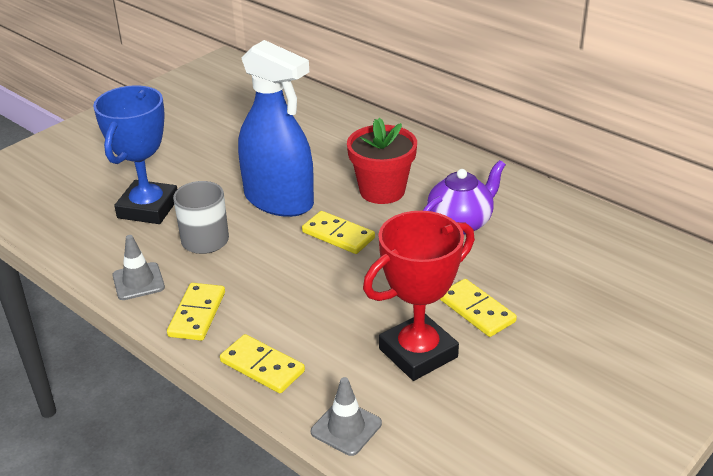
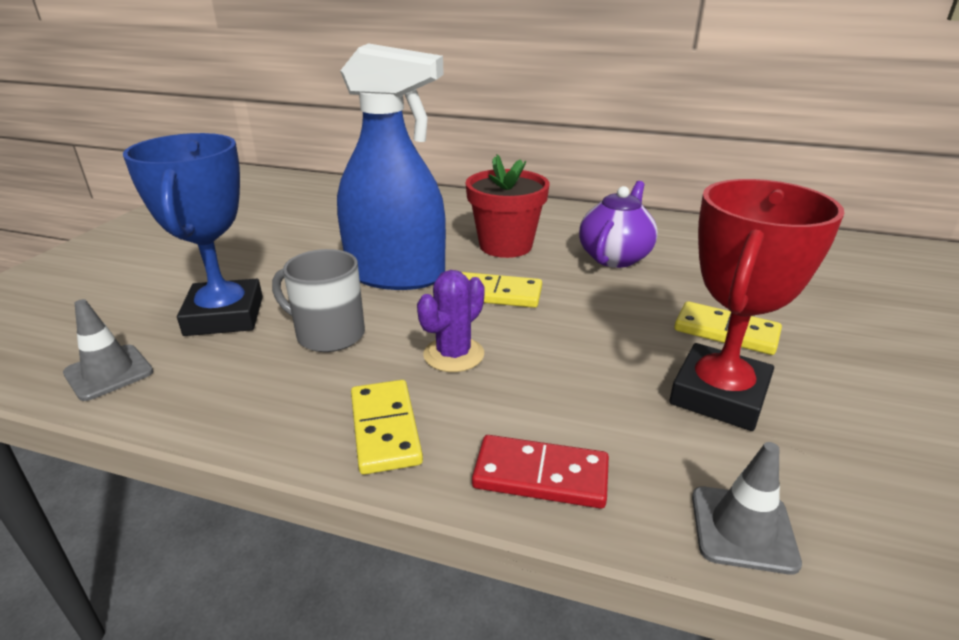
camera: 25 degrees left, 5 degrees down
(138, 281) = (262, 408): grey traffic cone -> grey traffic cone (109, 372)
(262, 366) = (540, 476): yellow domino -> red domino
(271, 276) = (453, 355): none -> purple cactus

